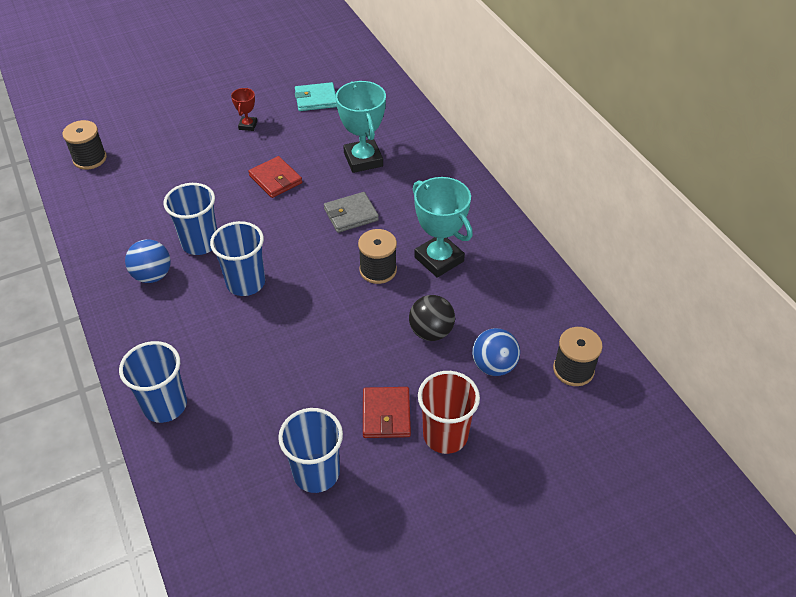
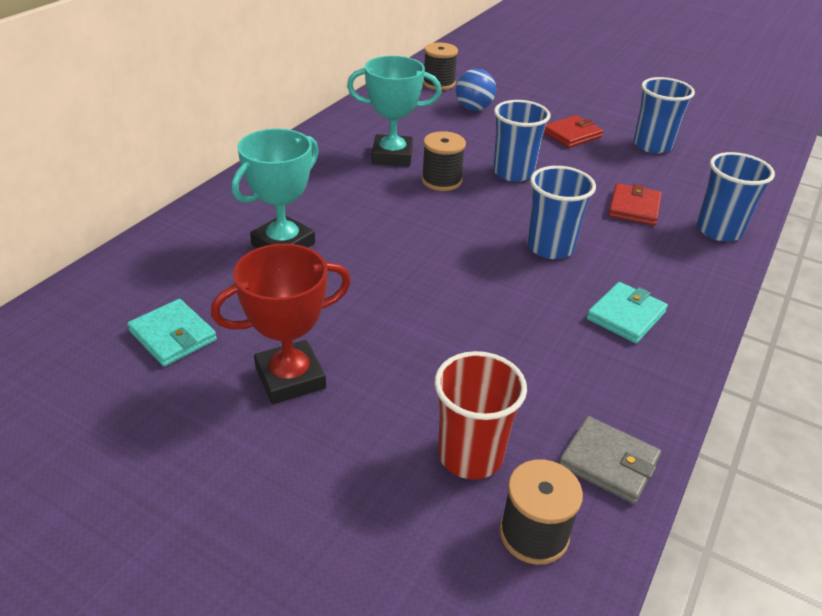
camera: 125 degrees left, 10 degrees down
(152, 275) = (626, 316): blue ball -> turquoise wallet
(200, 243) = (542, 305): blue cup -> blue cup (513, 172)
(248, 125) = (290, 378): red trophy -> red trophy, size x1.99
(275, 179) = (381, 296): red wallet -> red wallet (634, 208)
(351, 214) = (385, 220): grey wallet -> grey wallet (608, 463)
(431, 332) = (476, 138): black ball -> none
(439, 259) = (392, 156): turquoise trophy -> turquoise trophy turned 75 degrees clockwise
(445, 435) = (553, 111): red cup -> red cup (470, 455)

